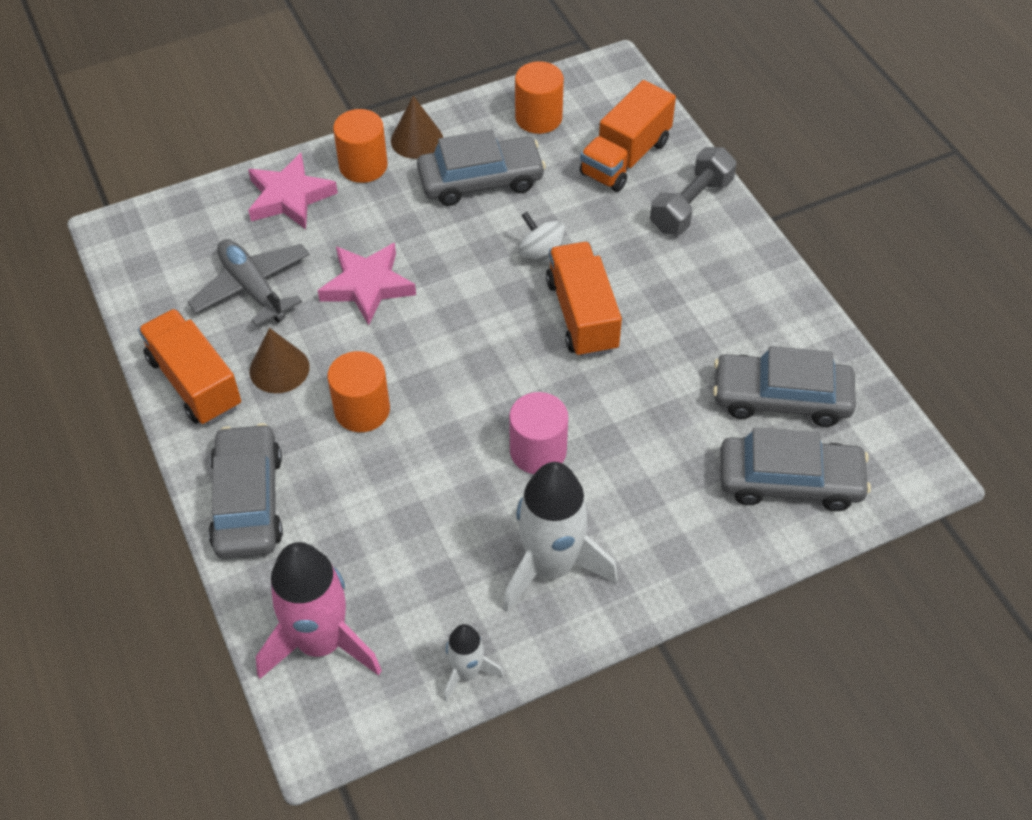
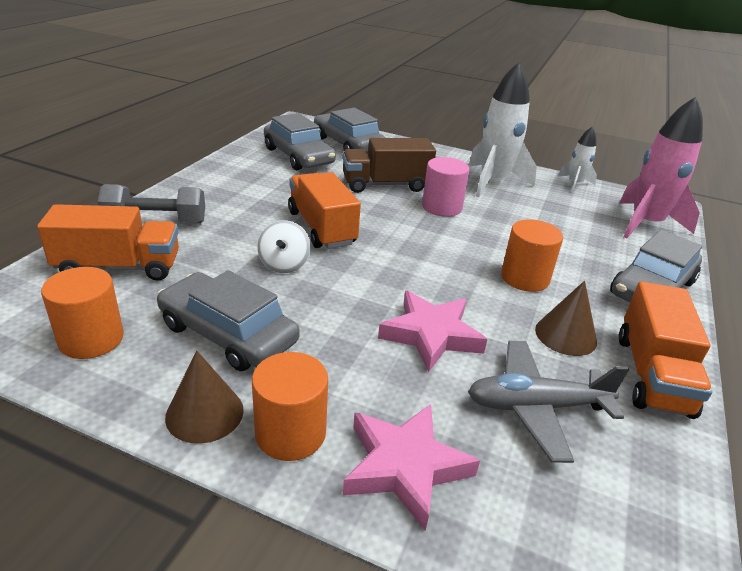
camera: 135 degrees left, 20 degrees down
(252, 288) = (536, 407): grey plane -> grey plane turned 75 degrees clockwise
(582, 315) = (321, 228): orange truck -> orange truck turned 120 degrees clockwise
(634, 436) = (385, 185): none -> brown truck

